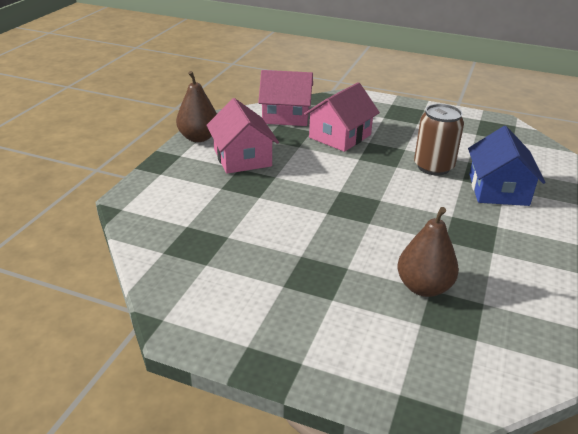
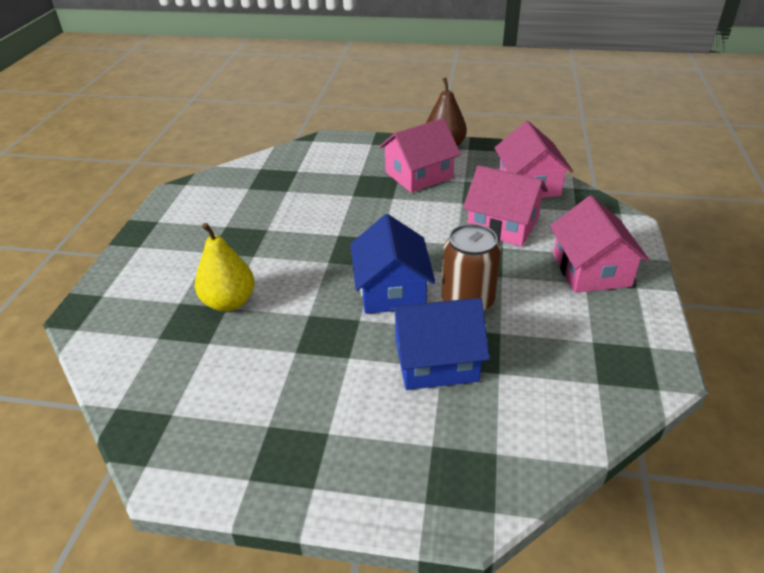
camera: 80 degrees right, 5 degrees up
(403, 118) = (591, 270): none -> pink house
(415, 196) = (391, 290): none -> blue house
(423, 287) = (229, 302): brown pear -> yellow pear

